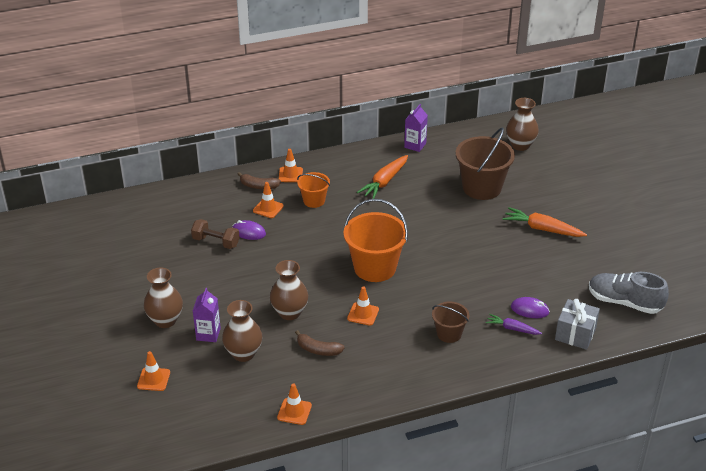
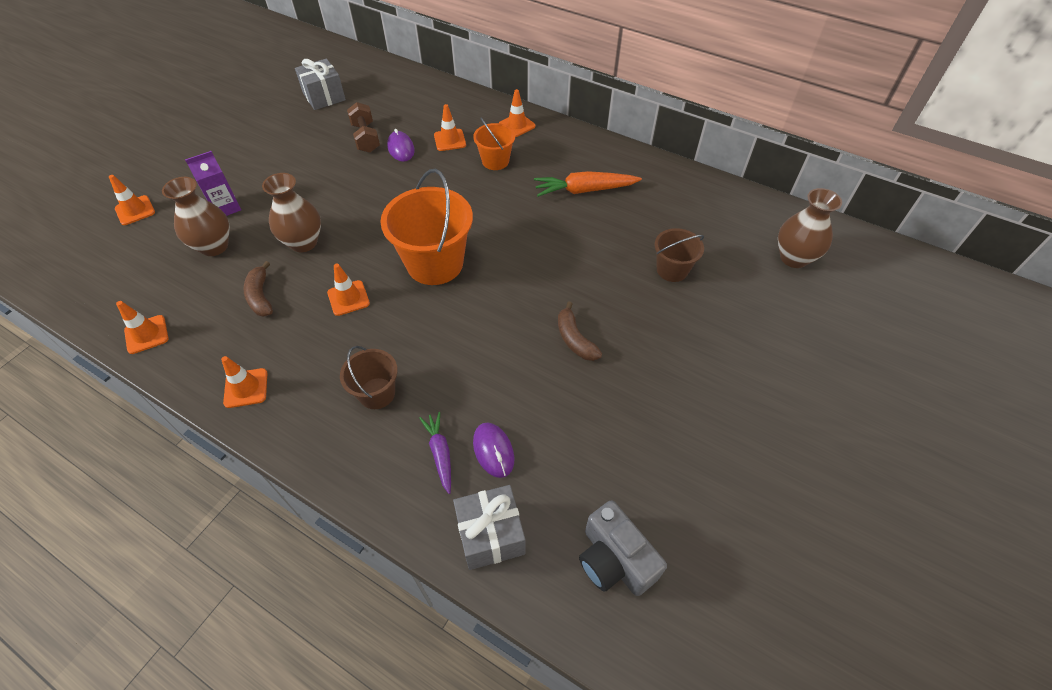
camera: 50 degrees right, 15 degrees up
(139, 240) = (324, 97): none -> grey gift
(165, 320) = (225, 171): brown vase -> none
(258, 186) = (476, 116): brown banana -> brown banana (574, 339)
(389, 383) = (246, 388): none -> orange traffic cone
(415, 145) = (674, 177): purple carton -> none
(482, 188) = (672, 270): brown bucket -> brown bucket, size x0.55
(542, 229) = (664, 371): orange carrot -> none
(624, 302) = (614, 560): grey shoe -> grey camera

